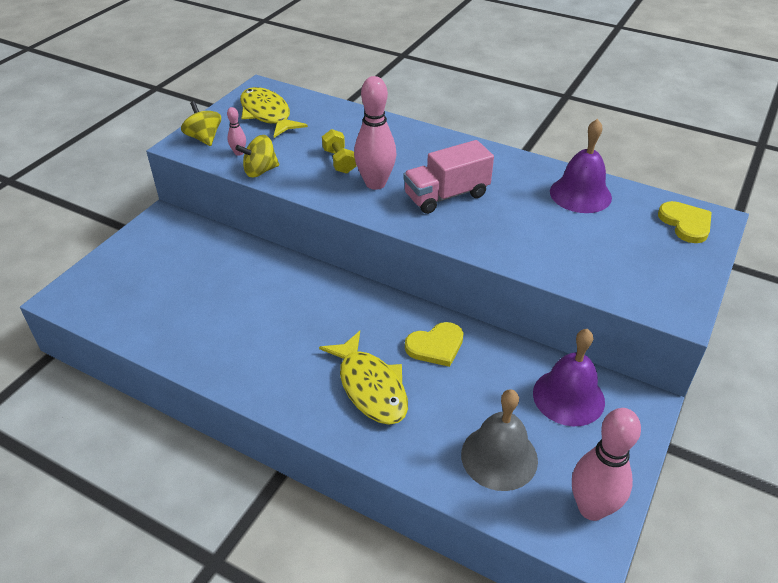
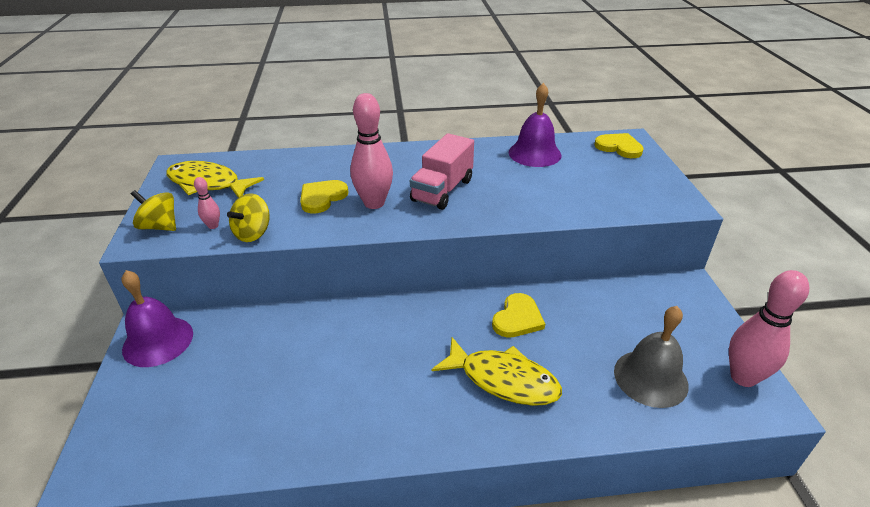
camera: 35 degrees left, 5 degrees down
(339, 161) = (322, 198): yellow dumbbell -> yellow heart
(568, 397) = (643, 306): purple bell -> purple bell (158, 341)

